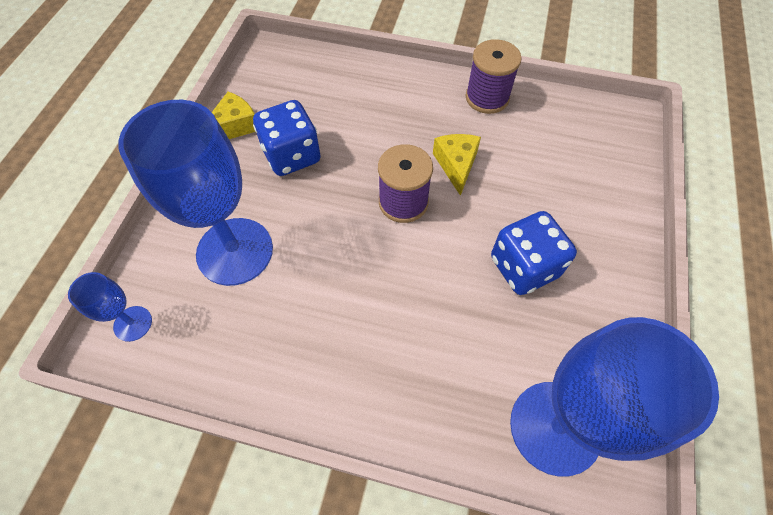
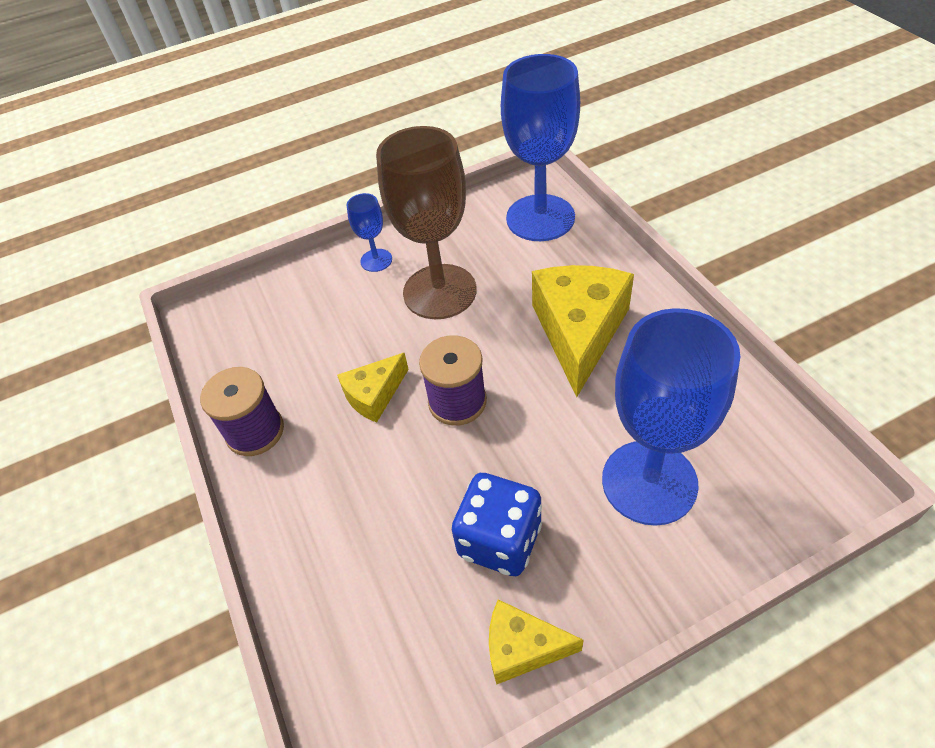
camera: 125 degrees left, 10 degrees down
(133, 323) = (797, 490): blue goblet -> blue goblet (376, 260)
(384, 324) = (579, 332): none -> yellow cheese
(524, 267) = (439, 291): blue dice -> brown goblet

